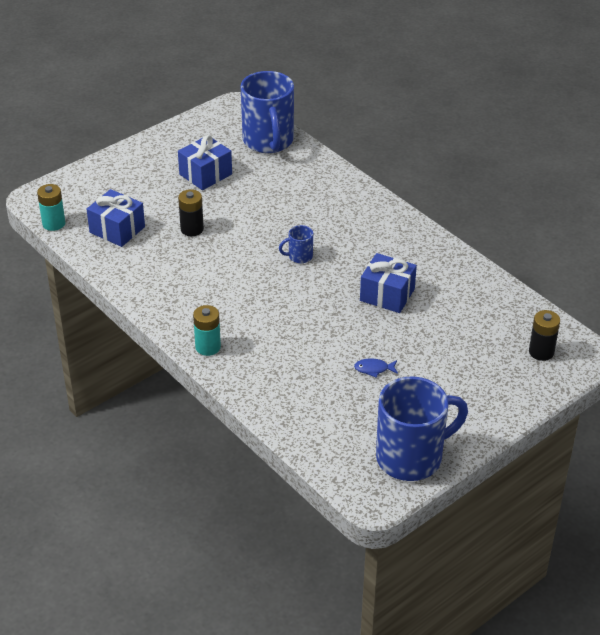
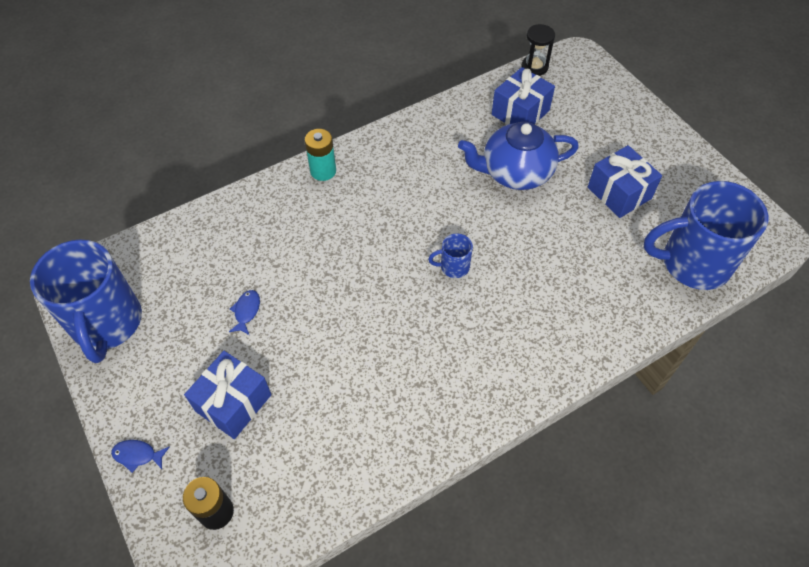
camera: 100 degrees right, 15 degrees up
(54, 223) = (534, 67): turquoise battery -> black hourglass
(192, 229) = (515, 173): black battery -> blue teapot
(299, 256) = (453, 267): blue mug -> blue mug turned 90 degrees counterclockwise
(387, 295) = (367, 348): blue gift -> blue gift (233, 403)
(518, 405) = (137, 455): none -> blue fish

